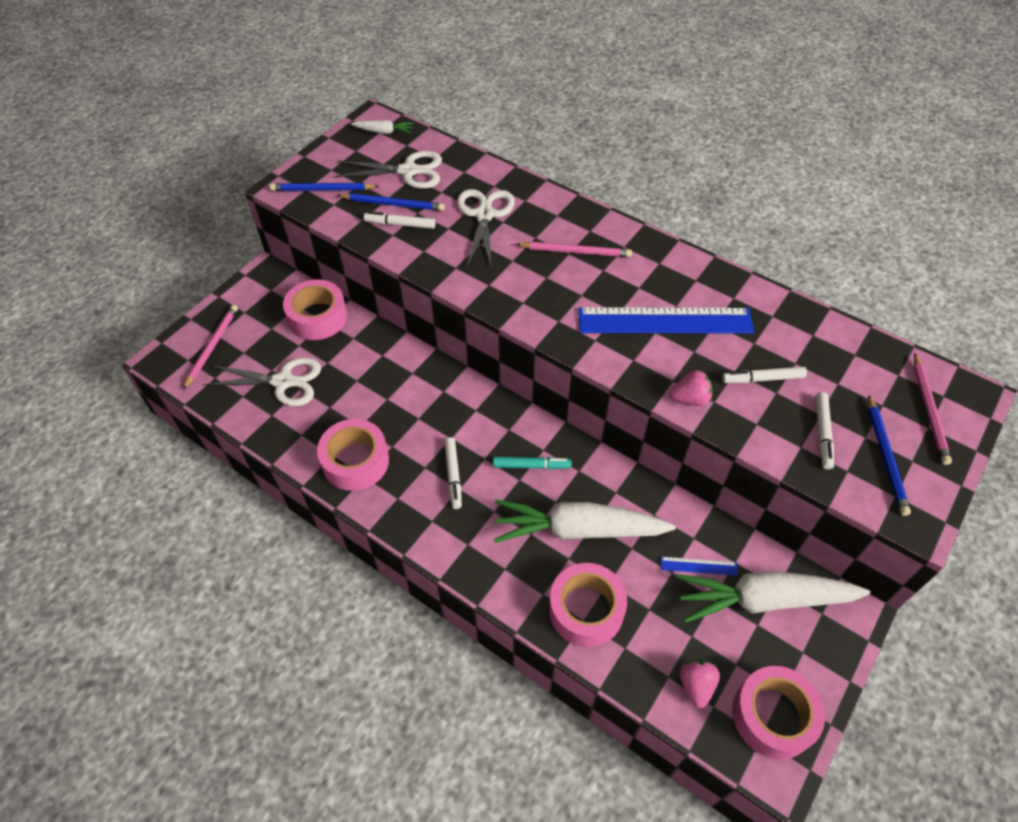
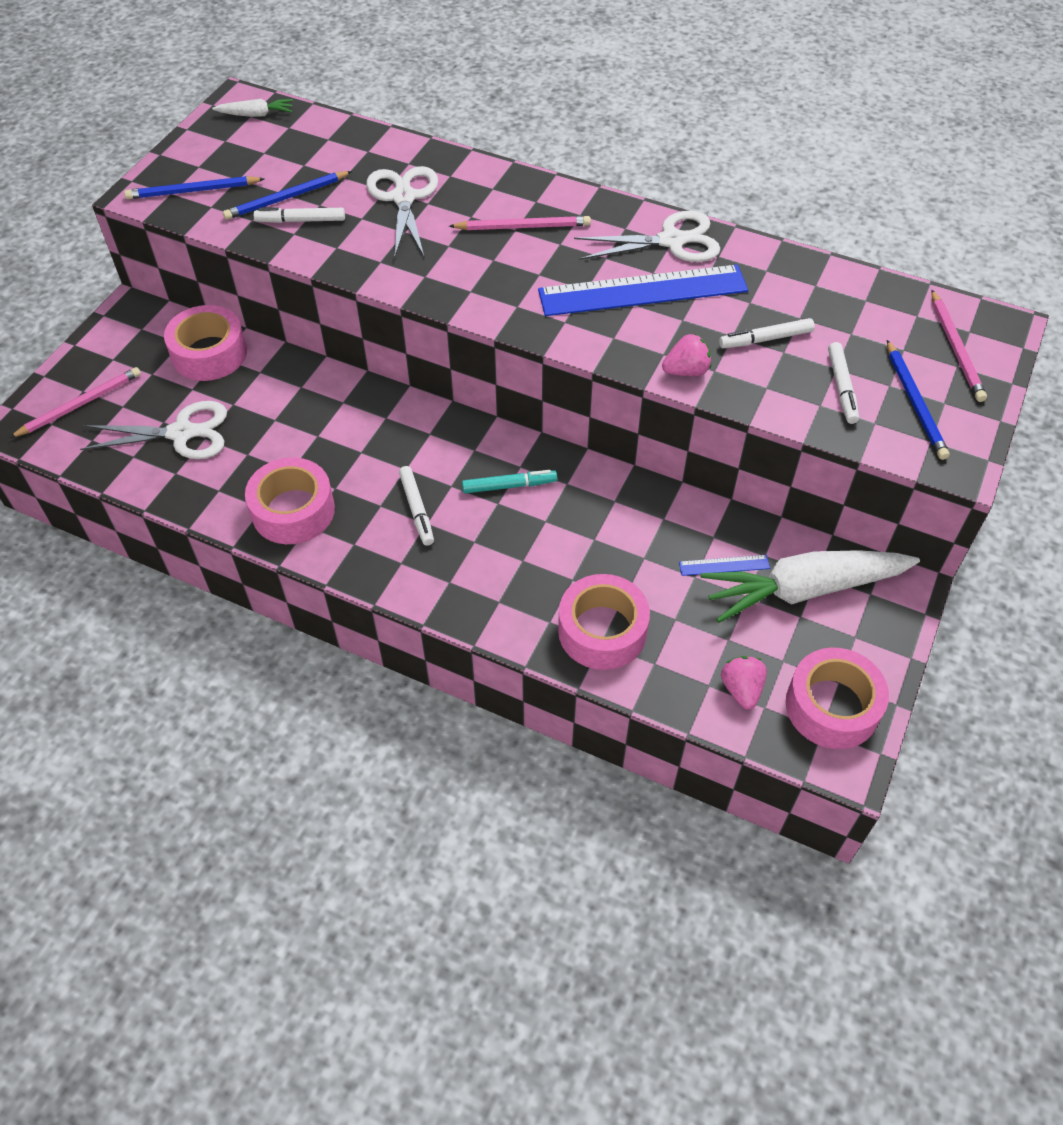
camera: 10 degrees left, 0 degrees up
(212, 346) = (80, 404): pink pencil -> pink pencil turned 45 degrees clockwise
(393, 204) = (286, 198): blue pencil -> blue pencil turned 150 degrees clockwise
(408, 171) = (298, 157): white scissors -> white scissors (671, 241)
(578, 530) = (577, 547): white carrot -> none

